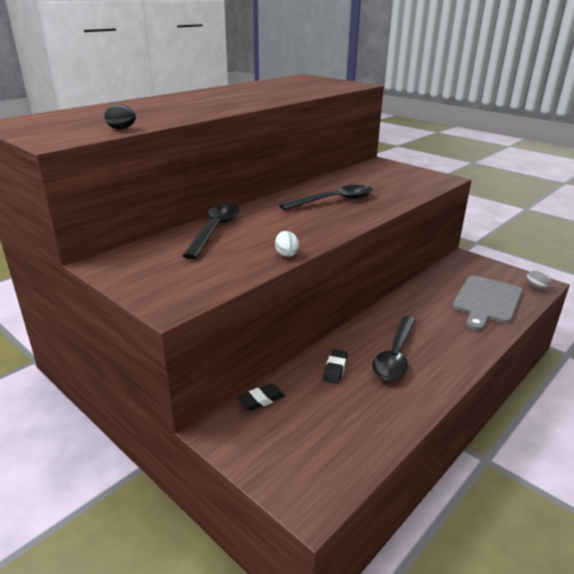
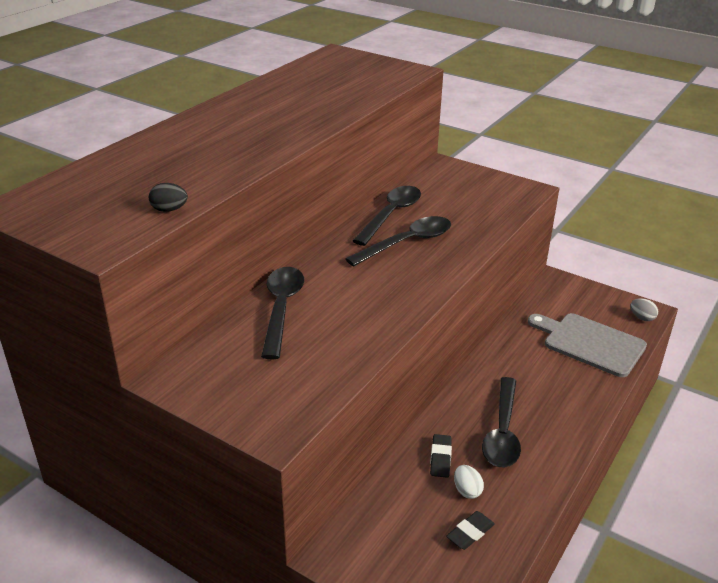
camera: 10 degrees left, 5 degrees up
(261, 400) = (369, 510): black eraser -> black eraser (470, 533)
(286, 254) = (378, 338): white egg -> white egg (467, 491)
(327, 185) = (391, 215): none -> black spoon
(486, 301) = (590, 343): grey cutting board -> grey cutting board turned 105 degrees clockwise

